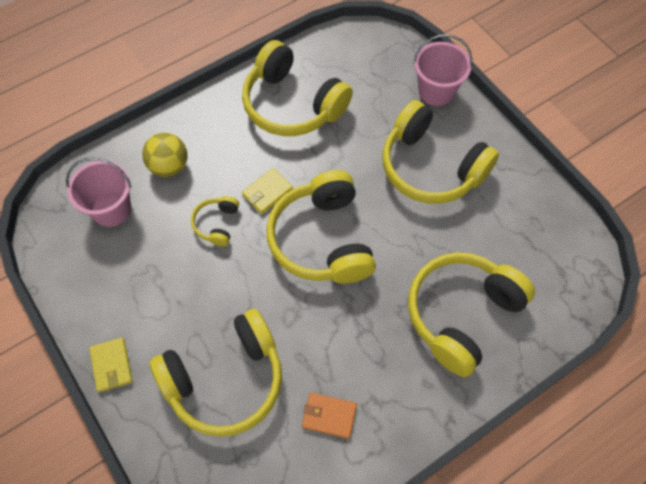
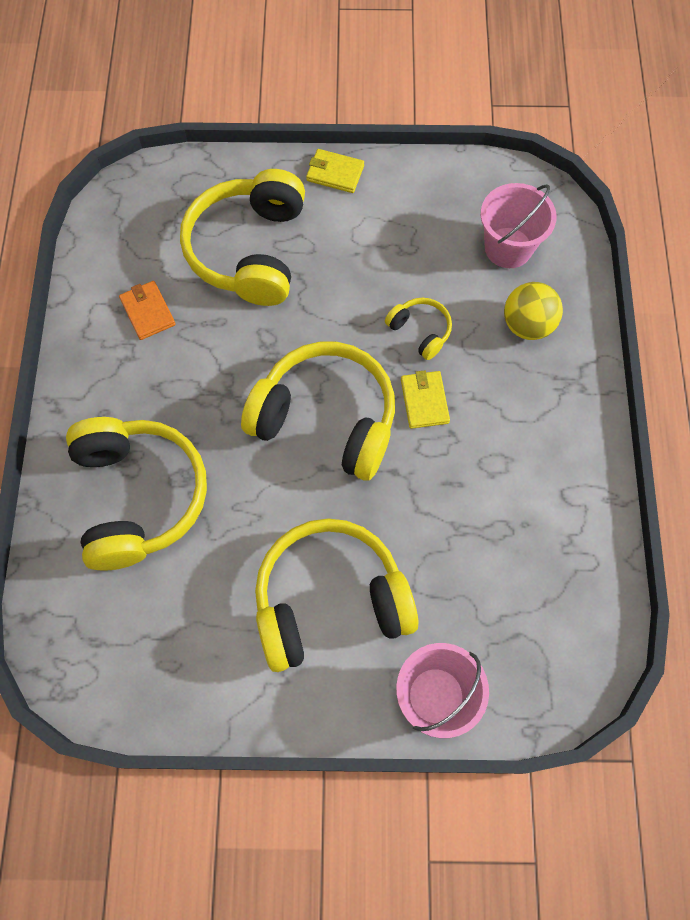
camera: 125 degrees right, 5 degrees up
(292, 104) = (530, 502): yellow headphones -> none
(329, 416) = (148, 312): orange wallet -> orange wallet turned 75 degrees counterclockwise

